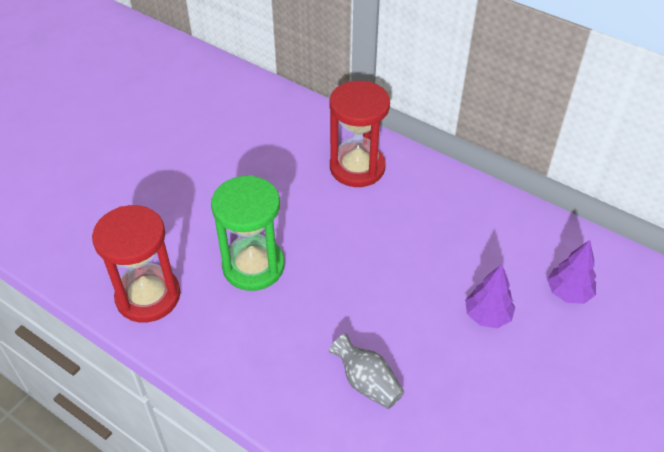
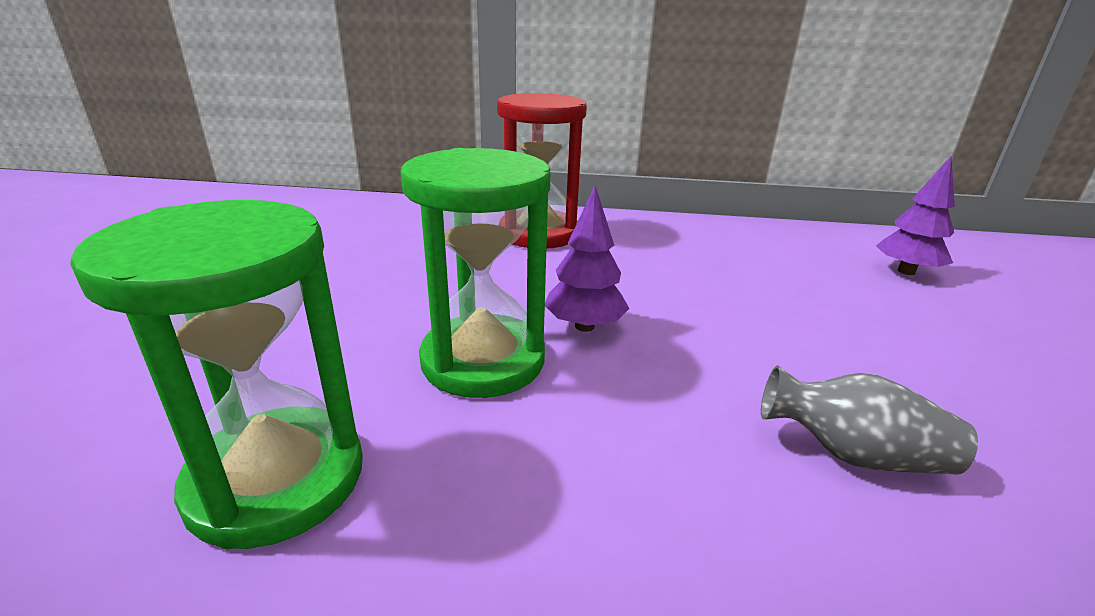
camera: 30 degrees left, 20 degrees down
(148, 296) = (277, 479): red hourglass -> green hourglass
(487, 316) = (869, 314): purple tree -> purple tree (584, 326)

